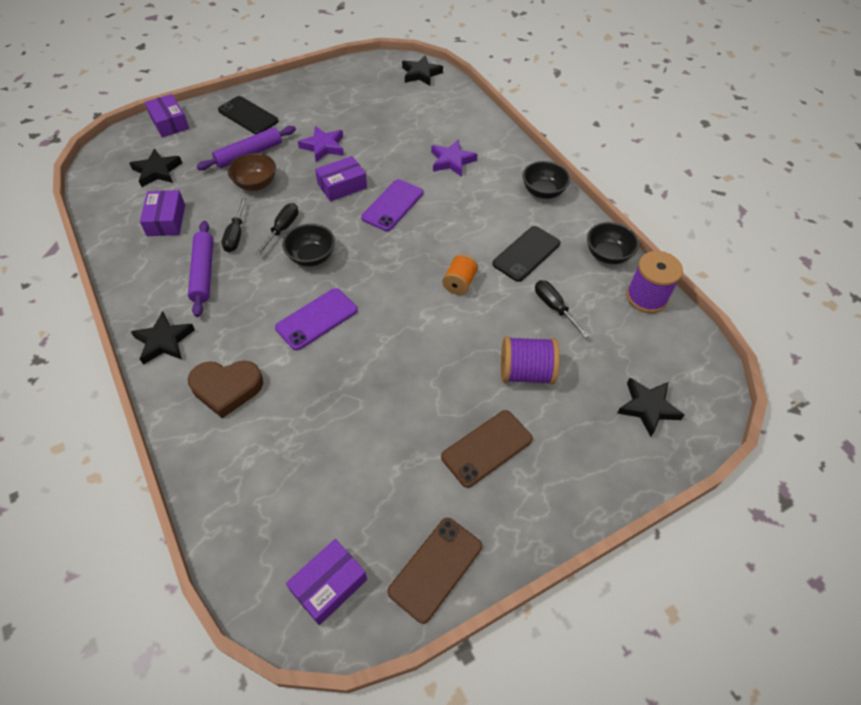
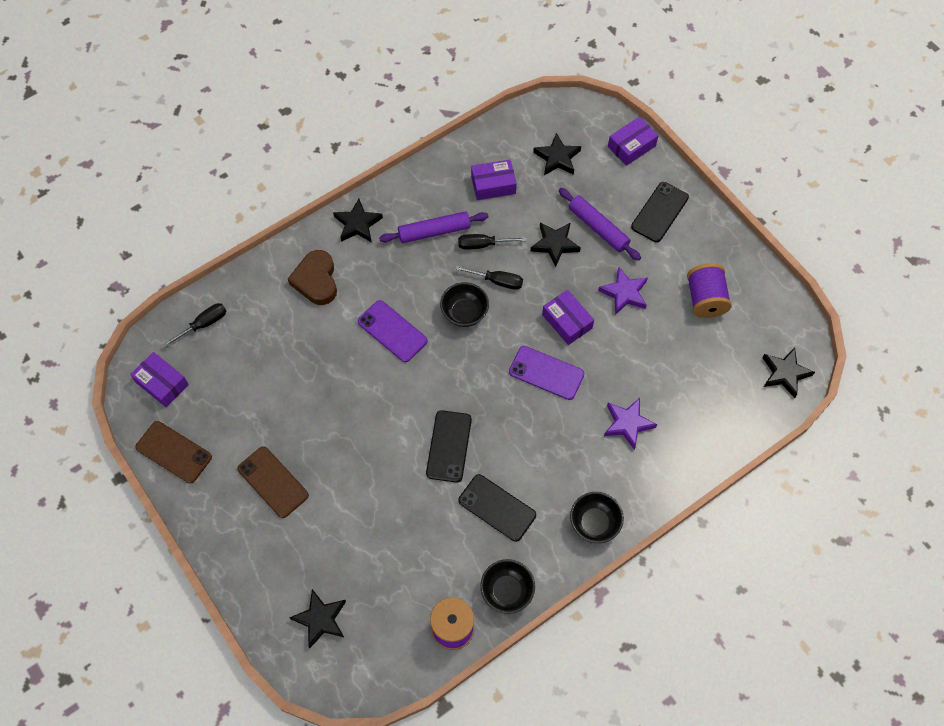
camera: 85 degrees right, 10 degrees up
(255, 184) = (555, 244): brown bowl -> black star
(459, 283) = (449, 446): orange spool -> black phone
(525, 372) = (350, 511): purple spool -> purple spool (705, 299)
(554, 308) = (428, 536): black screwdriver -> black screwdriver (203, 324)

